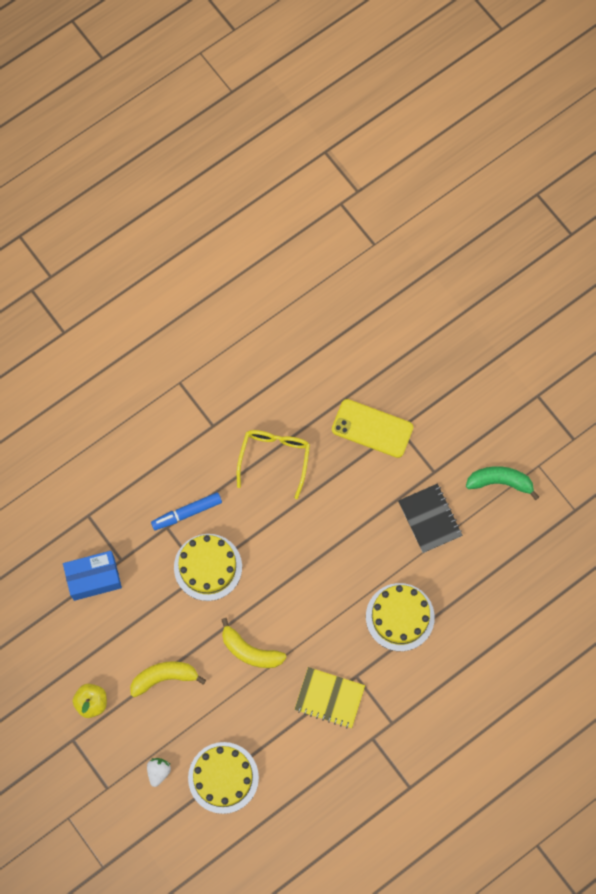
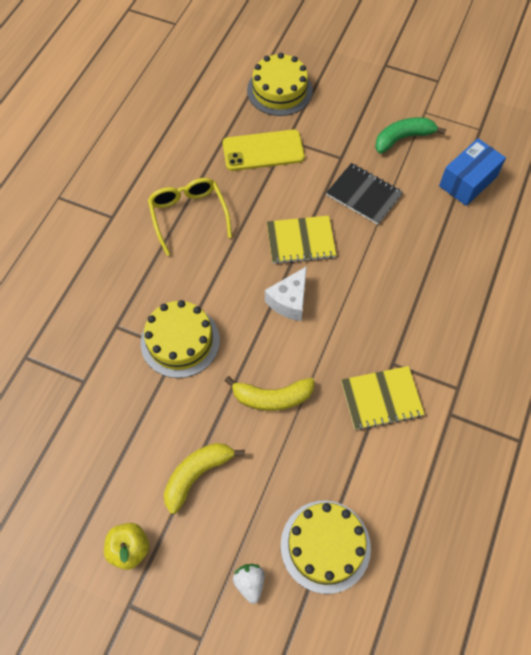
camera: 30 degrees left, 10 degrees down
(94, 578) = (63, 415): blue box -> blue box (468, 181)
(187, 513) = (130, 303): blue marker -> none
(309, 580) = (289, 301): none -> white cheese
(351, 533) = (300, 241): none -> yellow notebook
(400, 617) = (396, 288): yellow cake -> yellow cake (279, 90)

